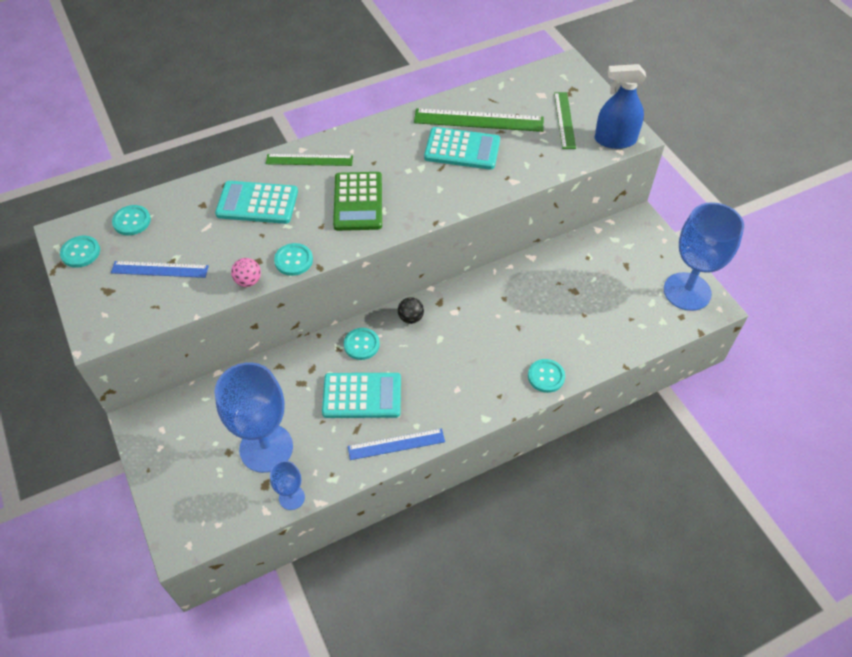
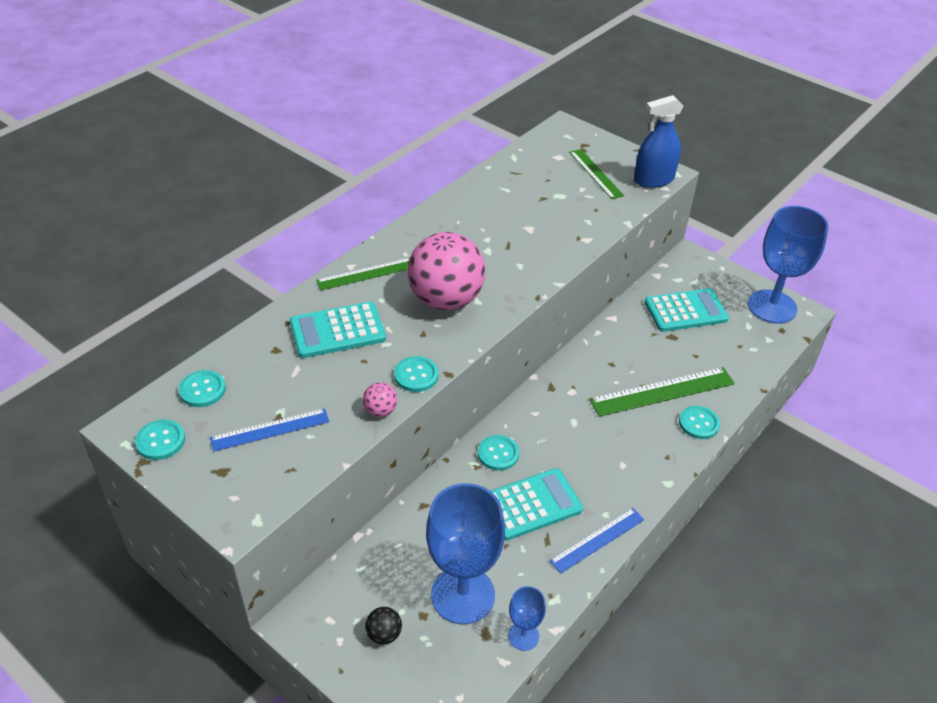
camera: 25 degrees left, 10 degrees down
(358, 202) = (446, 300): green calculator -> pink ball
(411, 318) = (532, 411): black ball -> black ball (384, 634)
(462, 149) = (517, 223): turquoise calculator -> turquoise calculator (685, 311)
(478, 120) = (515, 194): green ruler -> green ruler (662, 392)

